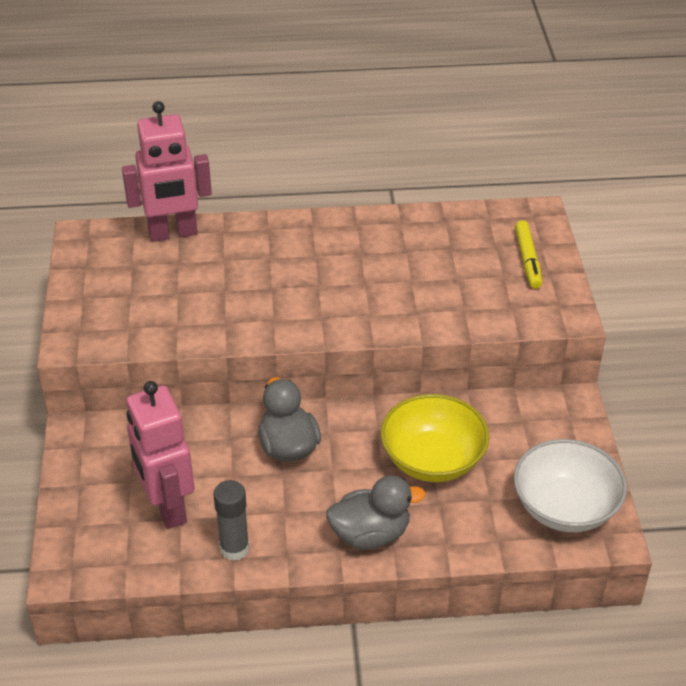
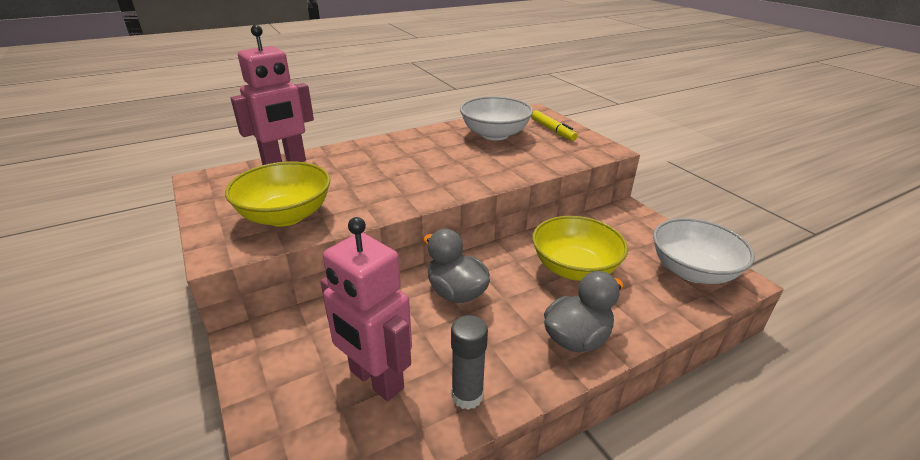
camera: 25 degrees left, 10 degrees down
(144, 314) = (286, 215): none -> yellow bowl
(445, 247) = (494, 134): none -> white bowl

